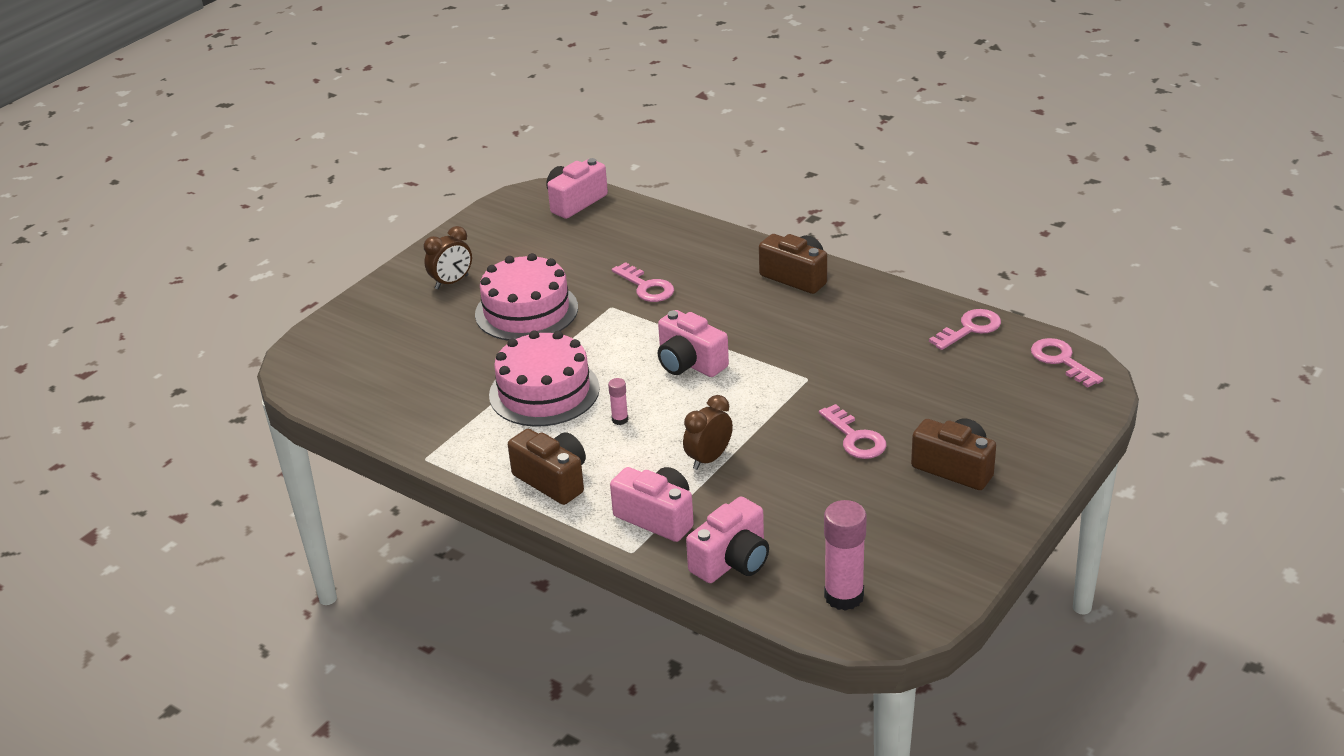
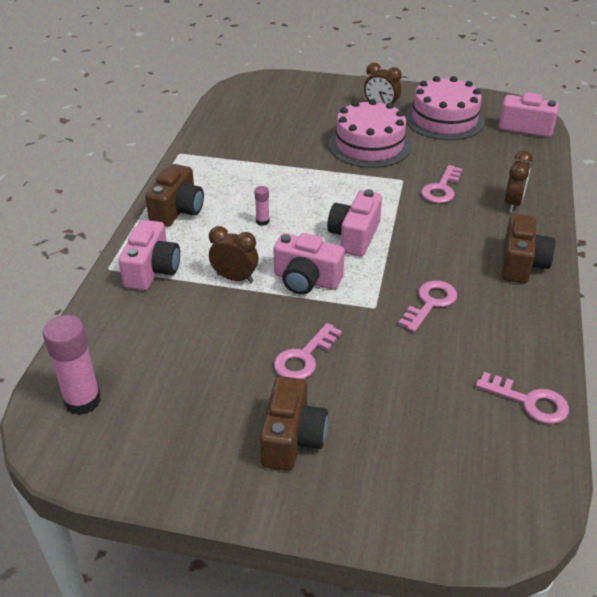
camera: 65 degrees right, 5 degrees up
(544, 391) = (278, 179): pink cake -> pink cake (444, 120)
(702, 252) = (513, 203): none -> brown clock
(732, 561) = (111, 323): pink camera -> pink camera (306, 280)
(1061, 360) = (525, 492): pink key -> pink key (430, 303)

